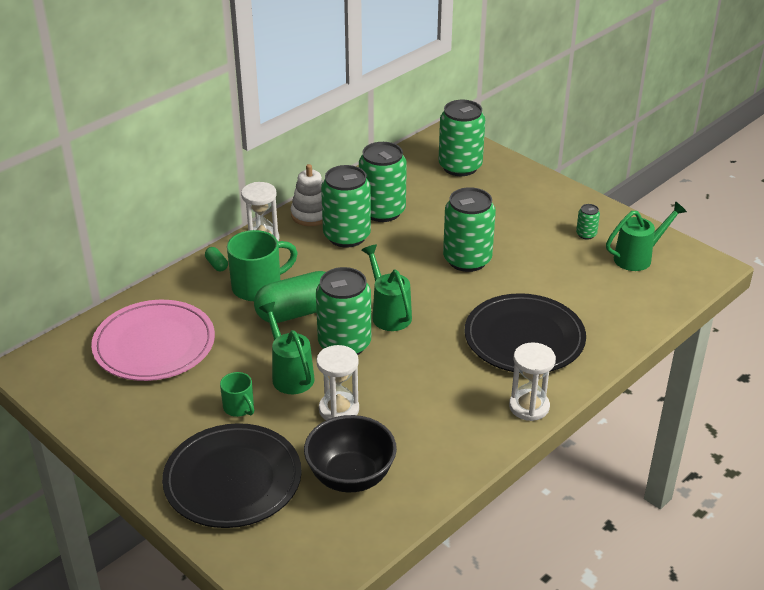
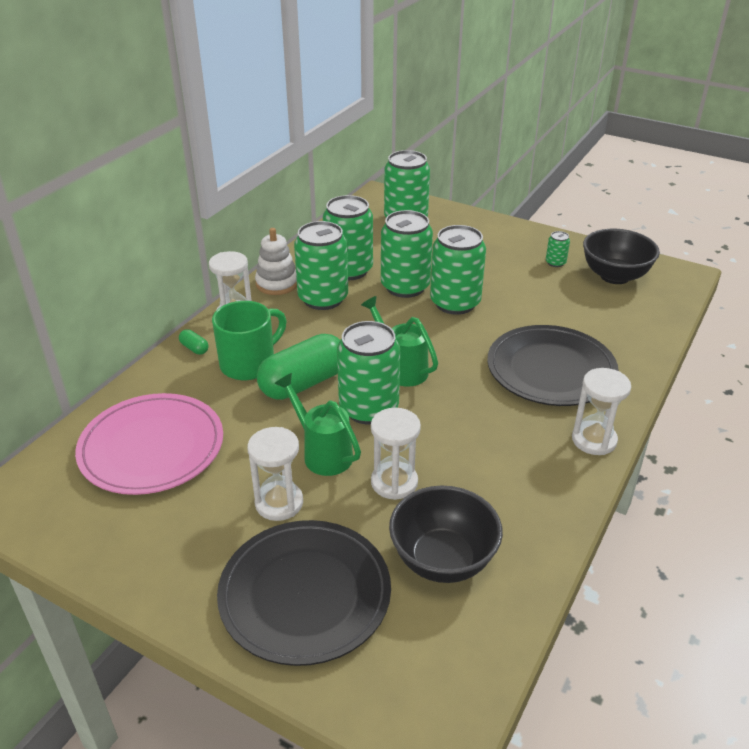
camera: 15 degrees left, 0 degrees up
(239, 408) = (279, 503): green mug -> white hourglass
(427, 236) = (405, 287): none -> green can
(638, 257) = (614, 276): green watering can -> black bowl

